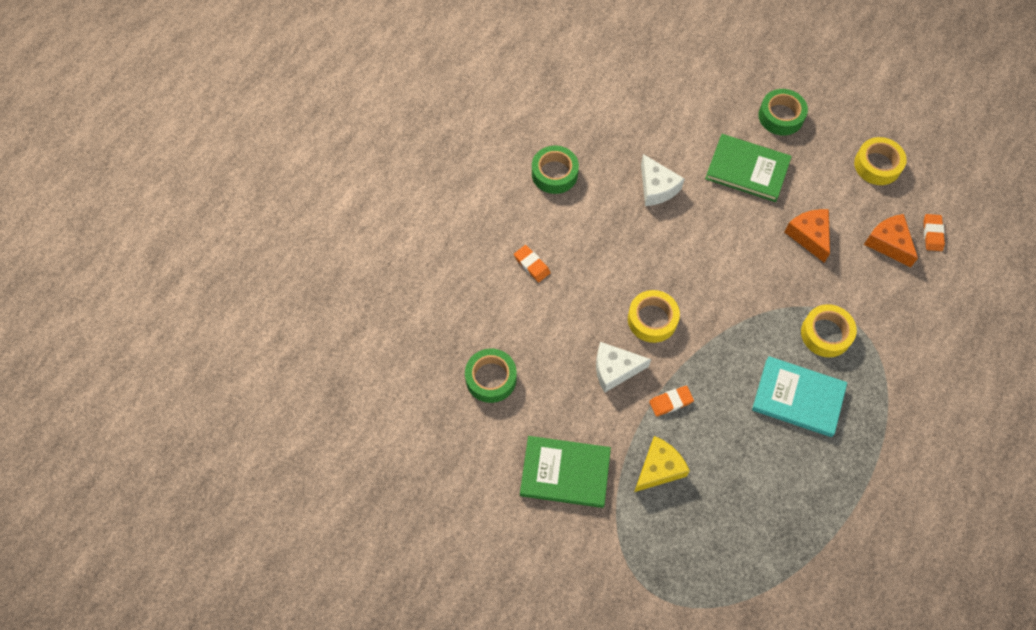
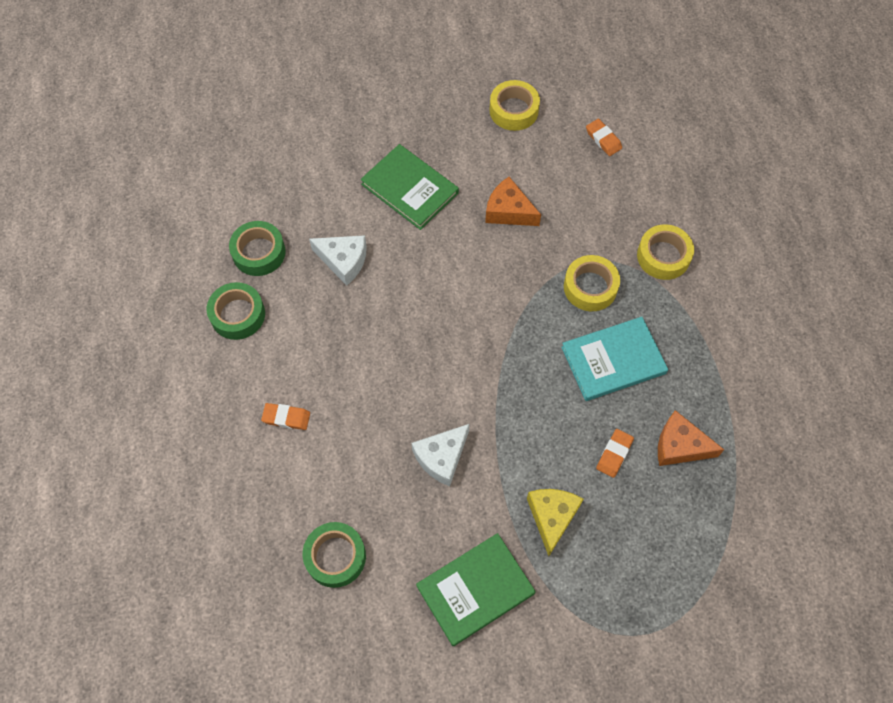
camera: 40 degrees left, 0 degrees up
(652, 319) = (437, 385): yellow tape -> yellow tape (663, 256)
(671, 402) = (513, 448): orange eraser -> orange eraser (614, 454)
(747, 169) = (410, 189): green book -> green book turned 60 degrees clockwise
(781, 116) = (400, 121): green tape -> green tape (259, 252)
(888, 243) = (576, 171): orange cheese -> orange cheese (679, 446)

